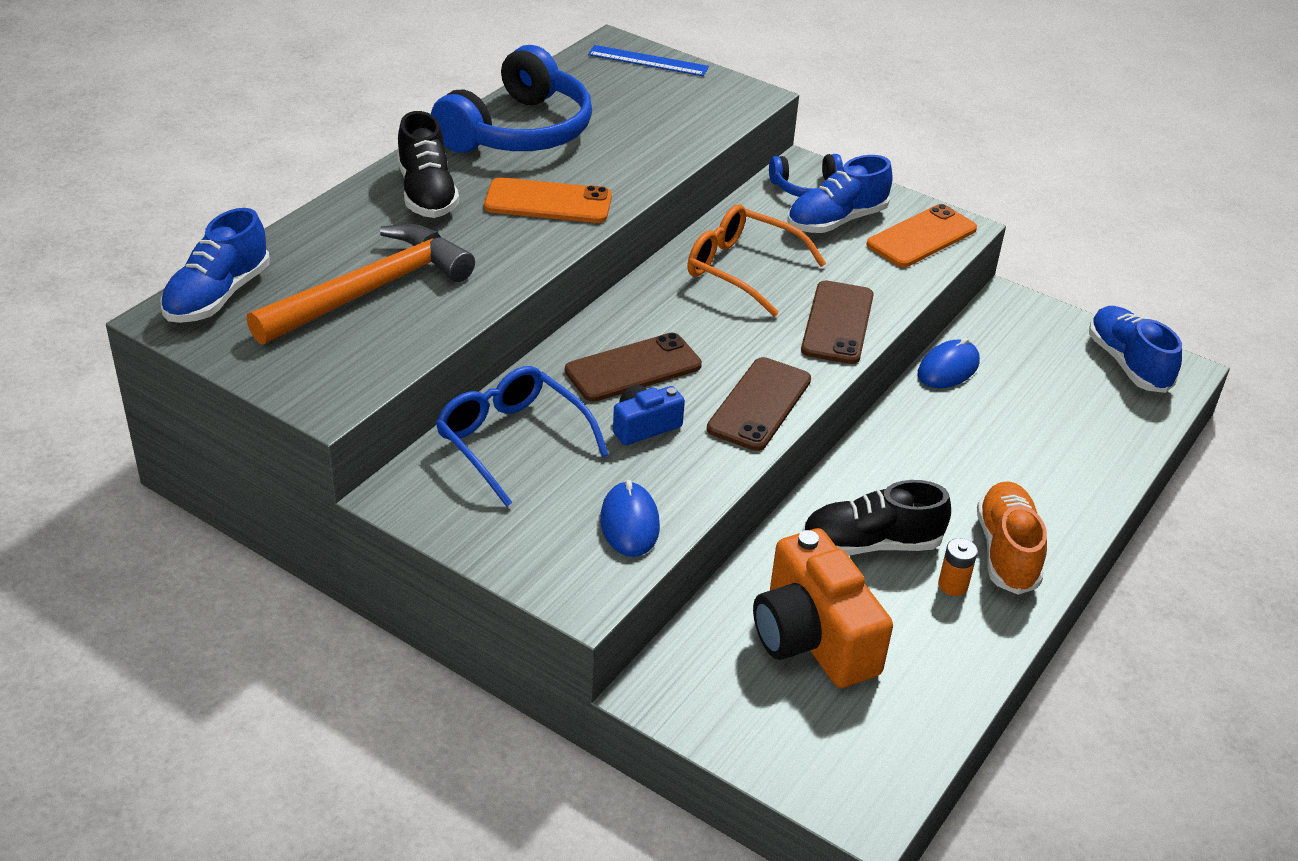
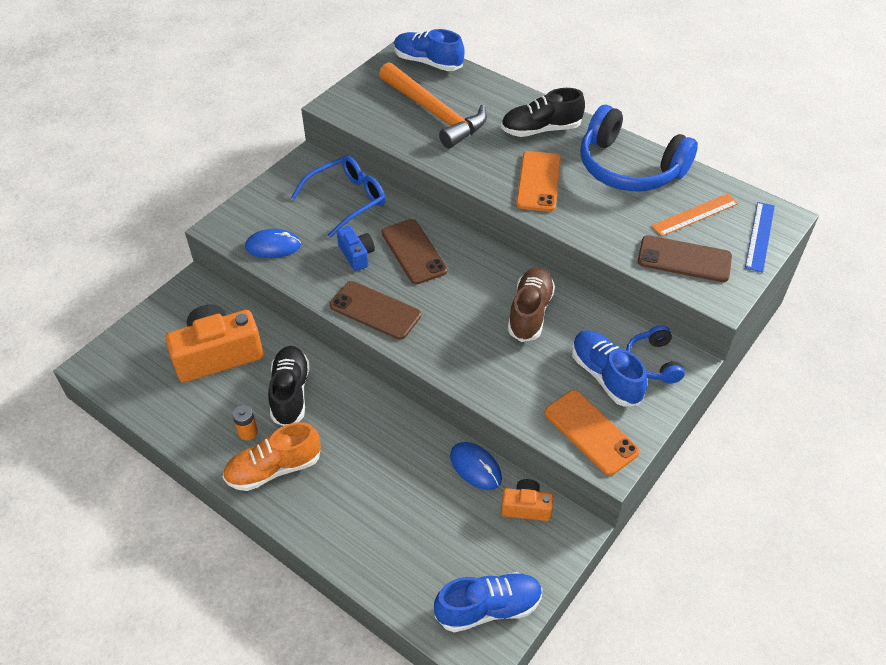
camera: 95 degrees right, 10 degrees up
(612, 96) = (695, 215): none -> orange ruler
(742, 269) = (530, 312): orange glasses -> brown shoe
(837, 323) = (466, 362): brown phone -> brown phone (684, 259)
(991, 332) = (526, 507): none -> orange camera
(1006, 551) = (274, 469): orange shoe -> orange shoe turned 150 degrees clockwise

